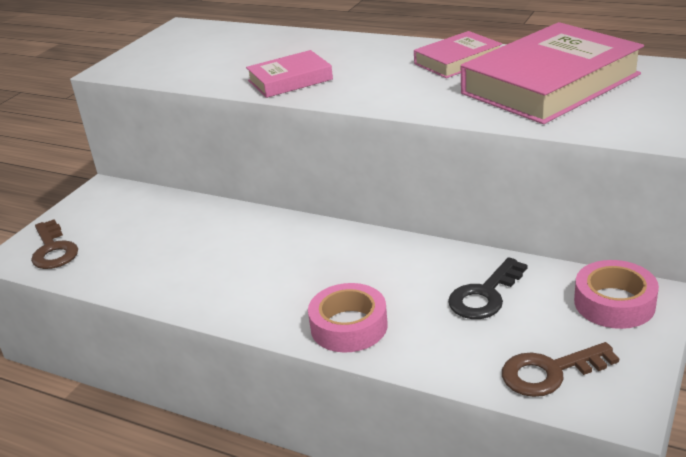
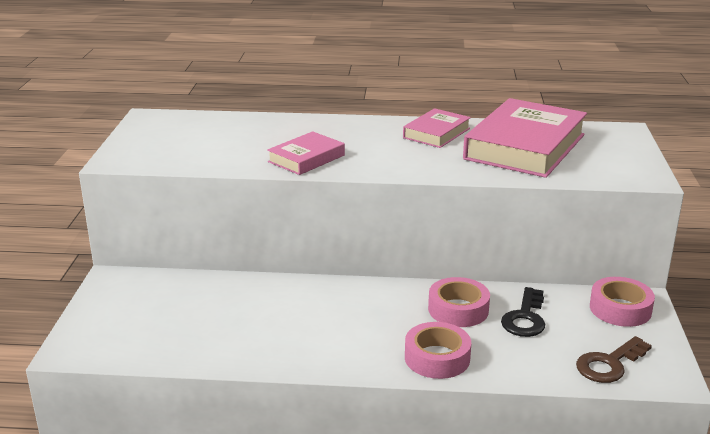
camera: 25 degrees left, 5 degrees down
(53, 250) = (108, 339): brown key -> none
(413, 273) = (458, 309): none -> pink tape

